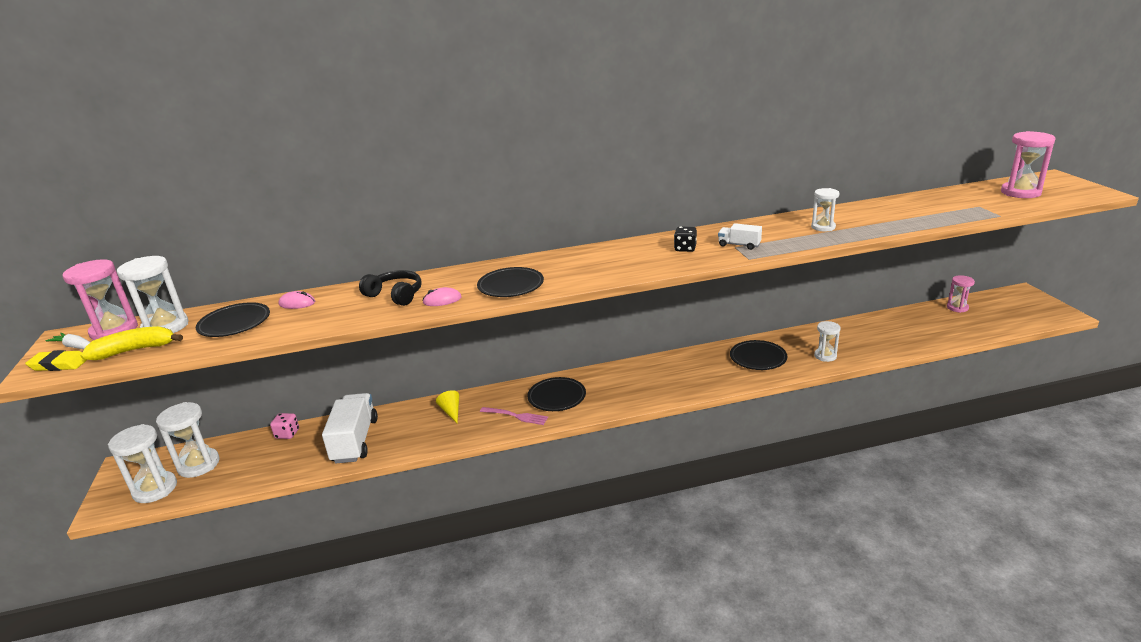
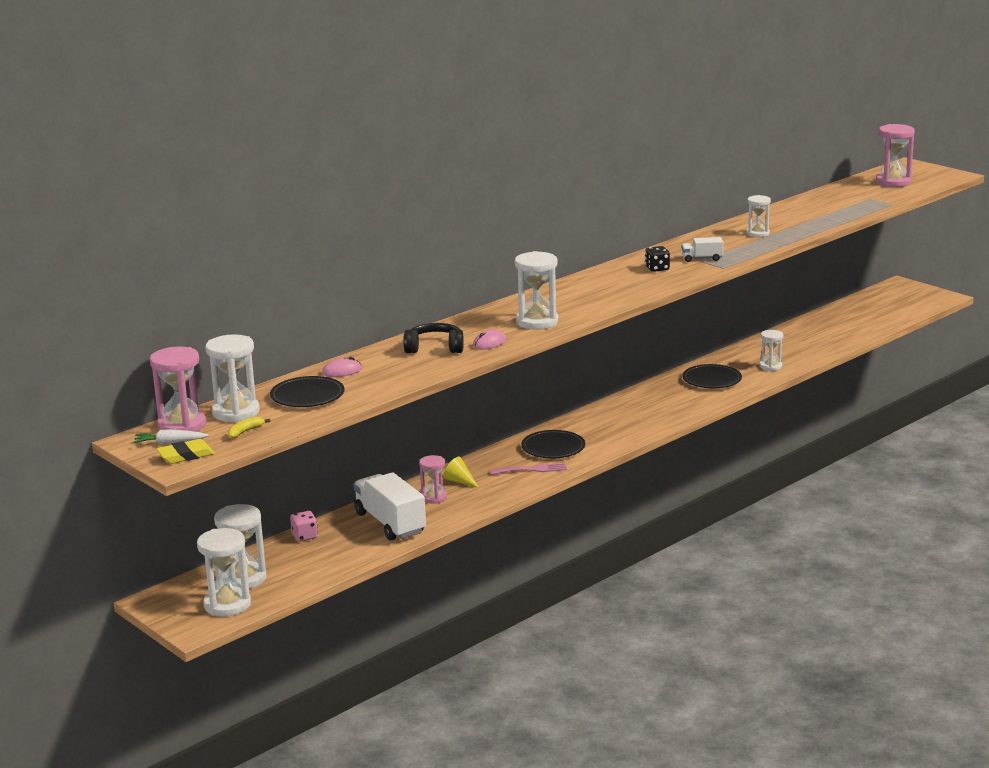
camera: 30 degrees left, 5 degrees down
(135, 350) = (245, 432): yellow banana -> yellow banana, size x0.53
(510, 285) = (537, 322): black plate -> white hourglass
(957, 308) = (853, 307): pink hourglass -> pink hourglass (433, 497)

